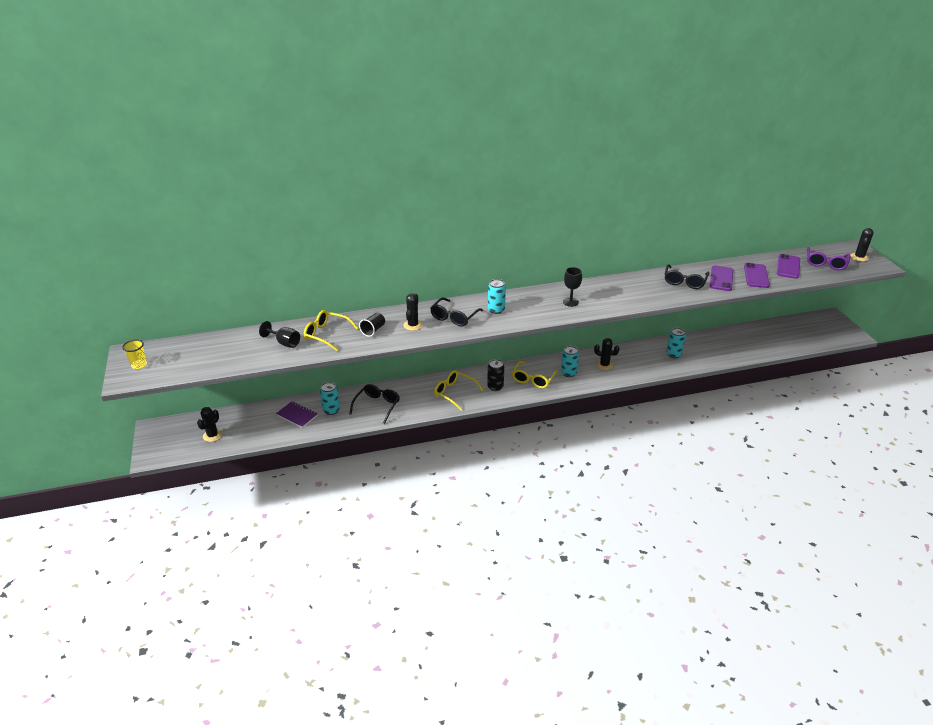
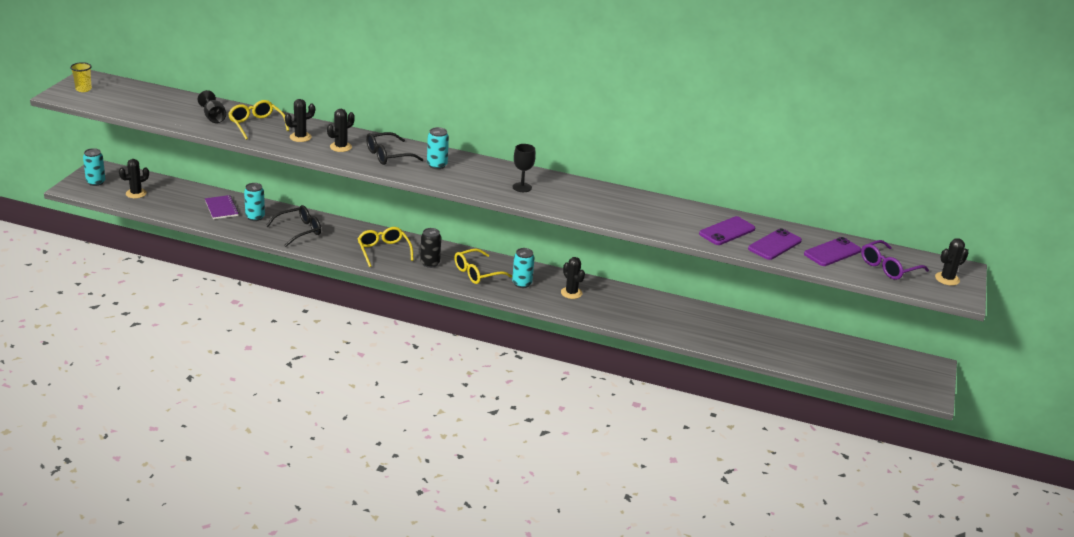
camera: 30 degrees right, 5 degrees down
(373, 330) = (300, 137): black cup -> black cactus
(673, 354) = (665, 316): turquoise can -> turquoise can (96, 182)
(684, 281) = (678, 218): black glasses -> none

